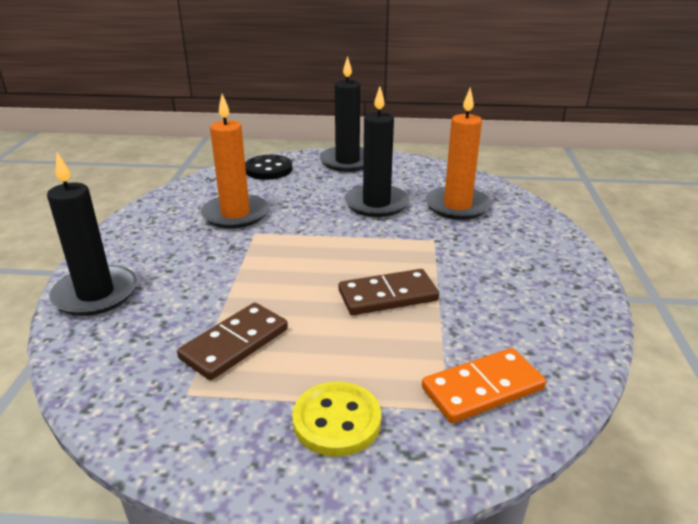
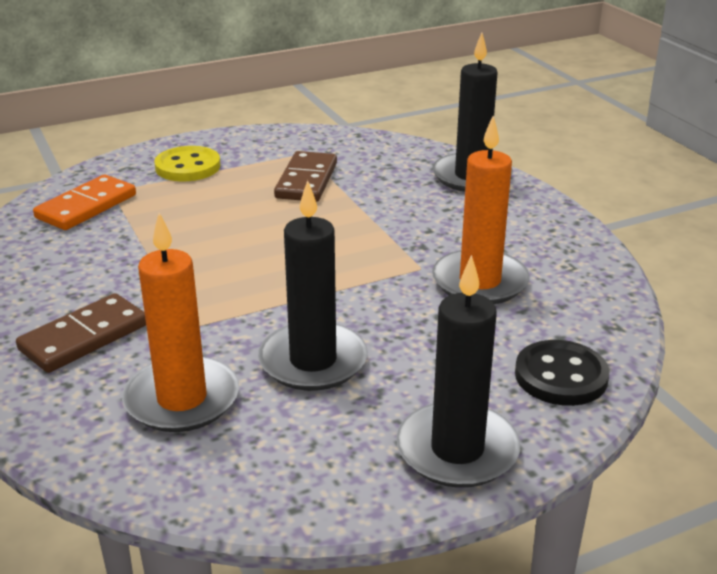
camera: 150 degrees right, 0 degrees up
(388, 296) = (205, 246): brown domino -> brown domino (84, 337)

